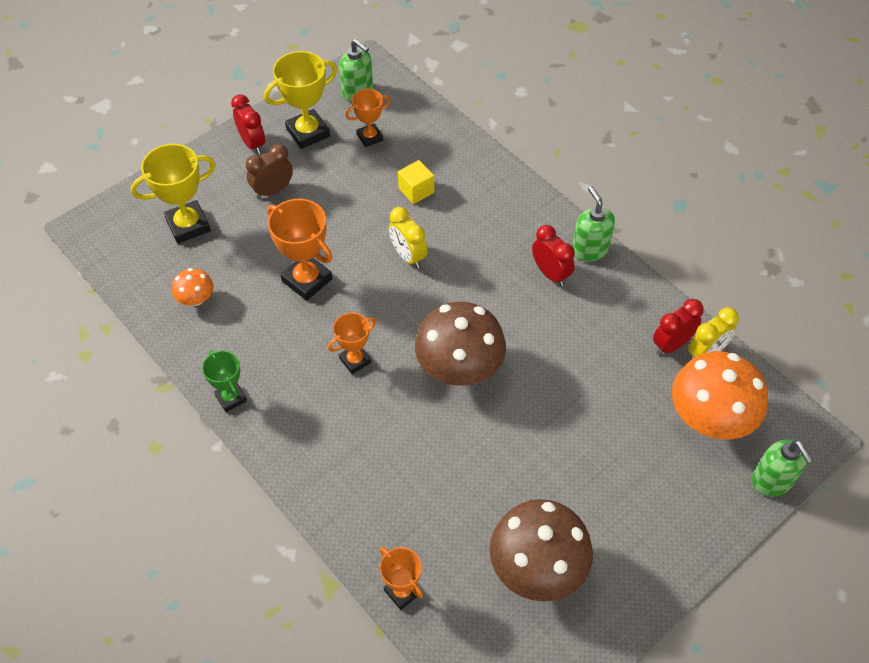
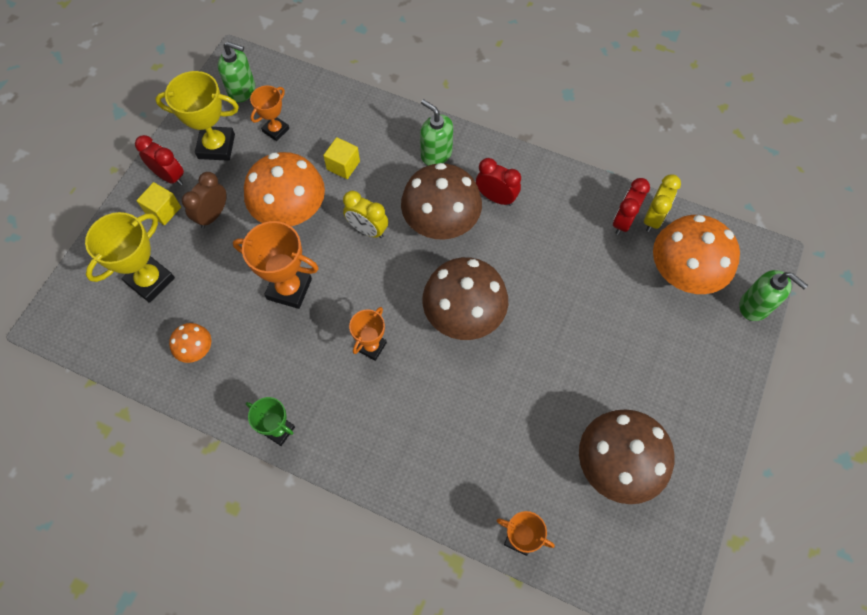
camera: 25 degrees left, 10 degrees up
(231, 170) = (163, 210): none -> yellow cube
(308, 133) = (216, 146): yellow trophy -> yellow trophy turned 60 degrees clockwise
(345, 212) = (290, 210): none -> orange mushroom
(483, 275) = (441, 222): none -> brown mushroom
(589, 249) = (517, 163): green soap dispenser -> green soap dispenser (436, 154)

